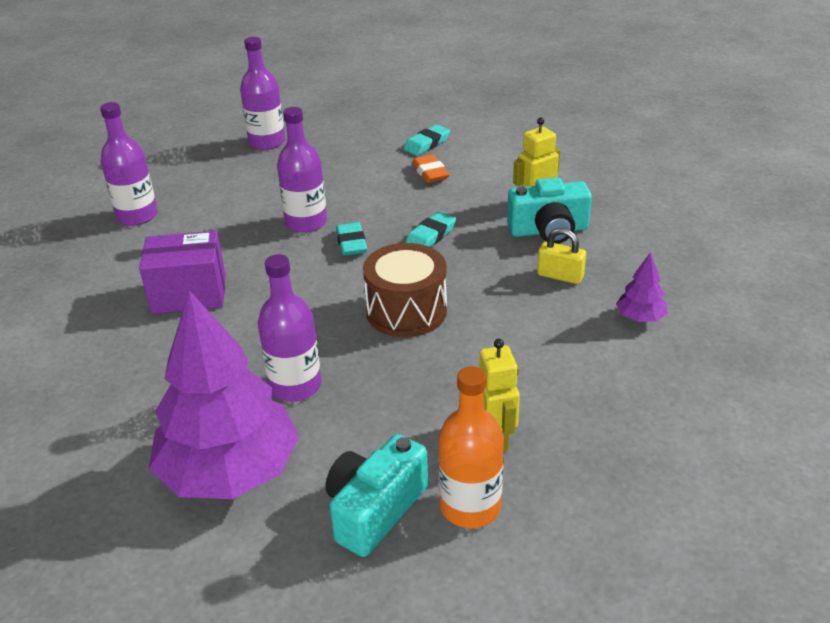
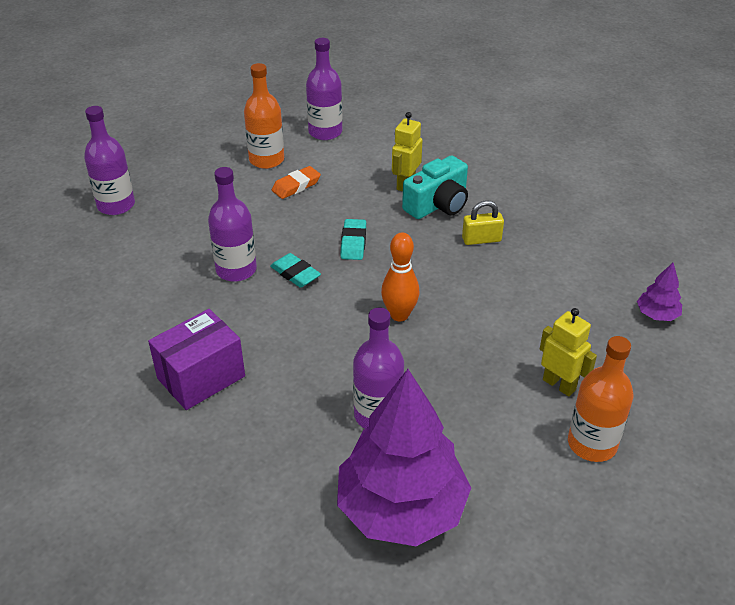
camera: 35 degrees left, 5 degrees up
(137, 216) = (64, 324): purple bottle -> purple bottle (325, 132)
(375, 510) = (534, 480): turquoise camera -> none
(406, 311) = (399, 315): brown drum -> orange bowling pin
(427, 144) = (266, 160): turquoise eraser -> orange bottle
(430, 173) = (296, 186): orange eraser -> orange eraser turned 75 degrees counterclockwise
(640, 317) = (564, 251): purple tree -> purple tree (657, 314)

